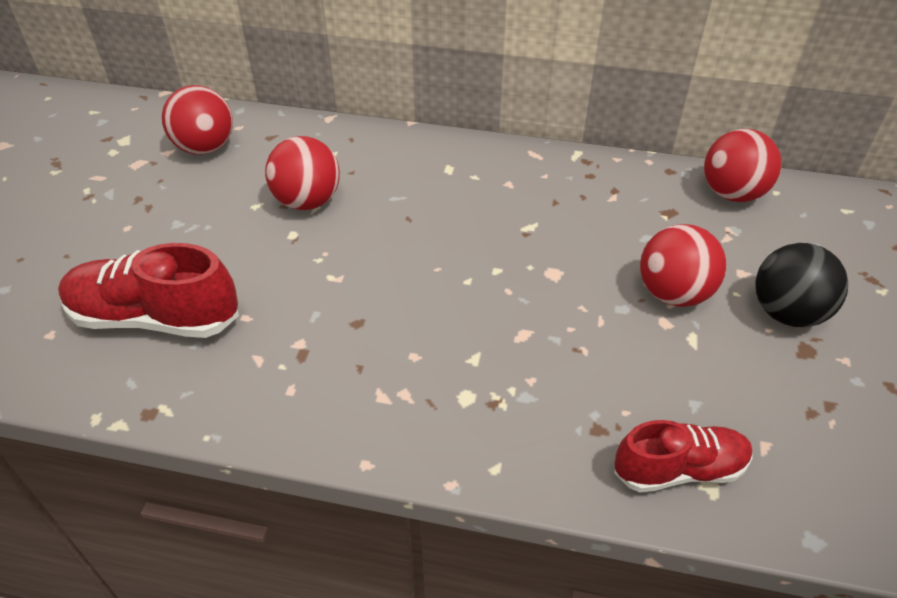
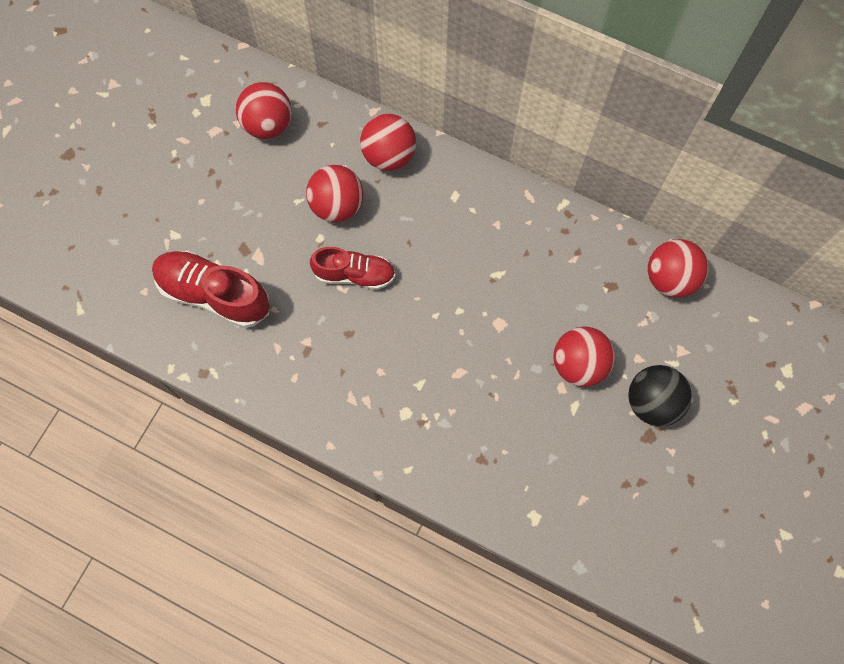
camera: 15 degrees right, 25 degrees up
(359, 149) = (389, 156): none -> red ball
(679, 469) = (521, 500): red shoe -> red shoe (354, 274)

